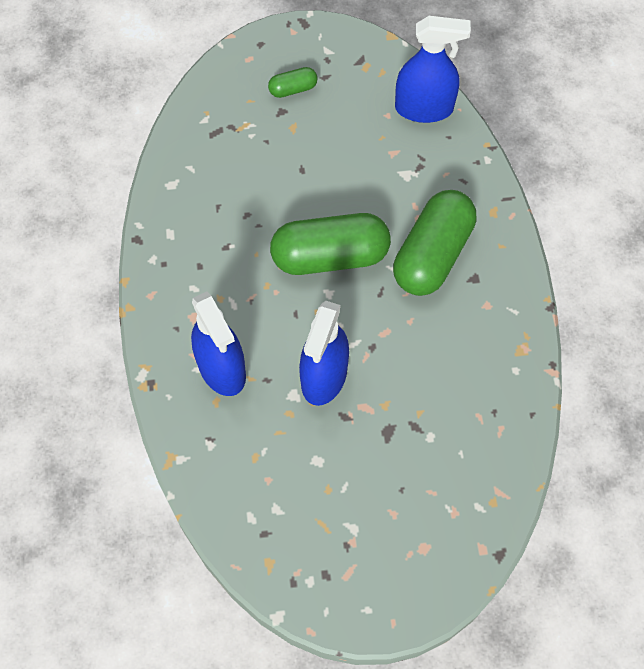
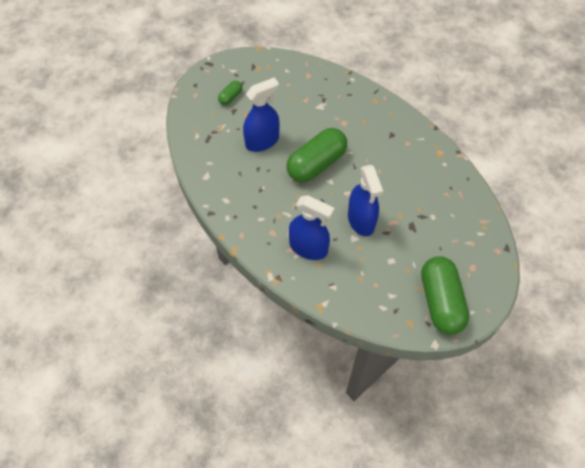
camera: 35 degrees left, 5 degrees down
(424, 108) = (303, 72): blue spray bottle -> blue spray bottle (262, 141)
(432, 255) = (363, 135): green capsule -> green capsule (440, 301)

